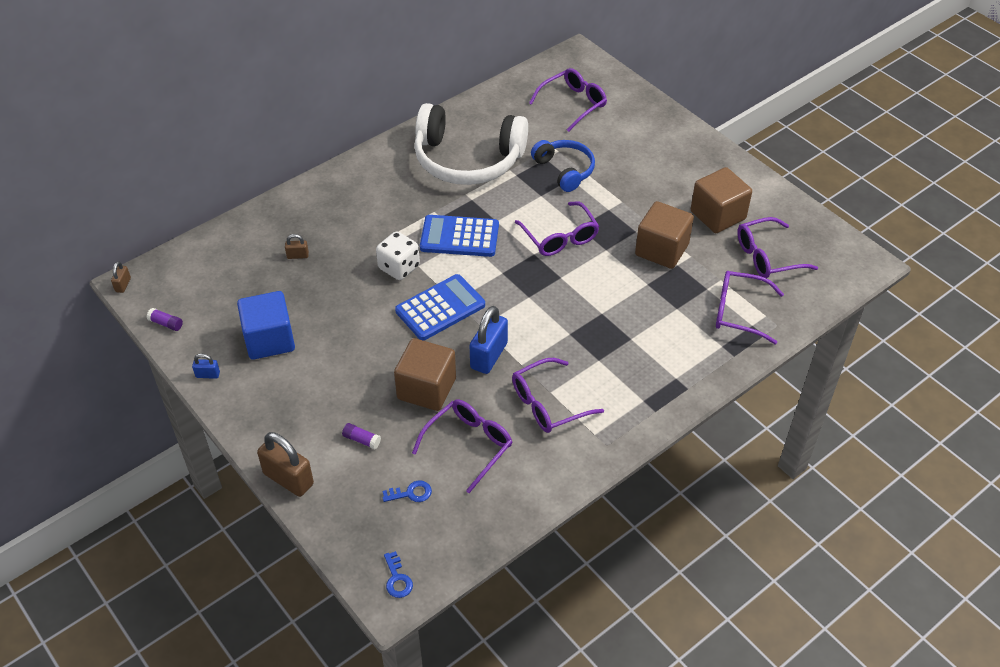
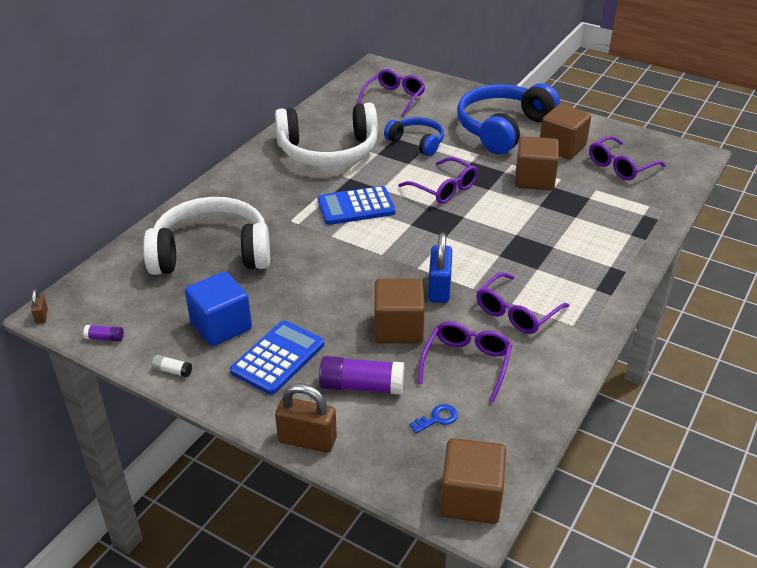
camera: 20 degrees left, 10 degrees down
(208, 374) = (172, 371): blue padlock -> white glue stick
(298, 255) = (212, 253): brown padlock -> white headphones
(361, 440) = (361, 386): purple glue stick -> purple glue stick, size x2.12
(397, 579) = (471, 498): blue key -> brown cube
(399, 267) = (314, 241): white dice -> none
(440, 308) = (372, 263): blue calculator -> blue calculator (278, 358)
(667, 174) = (503, 128): none -> blue headphones
(739, 312) = (627, 208): purple glasses -> none

